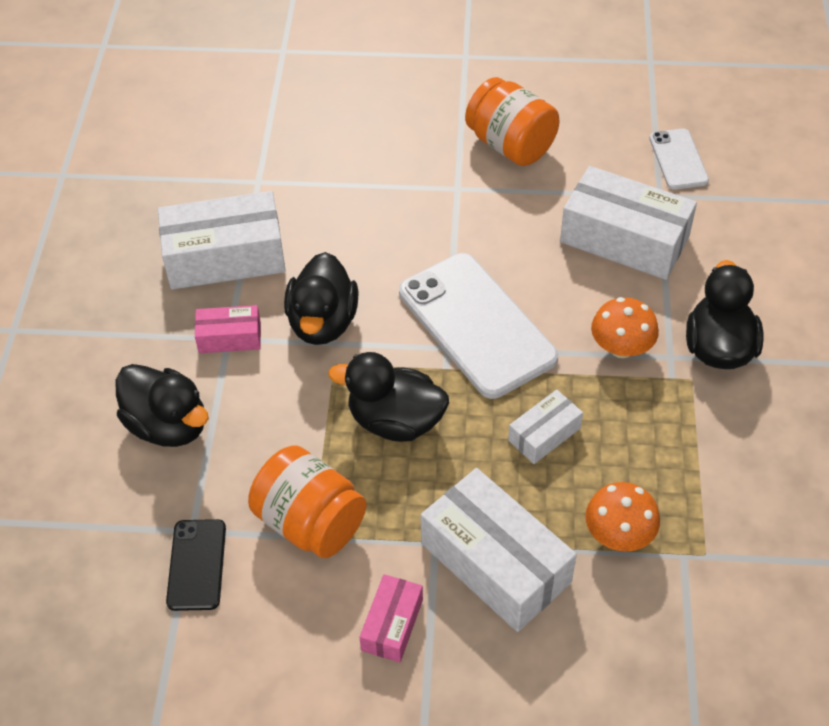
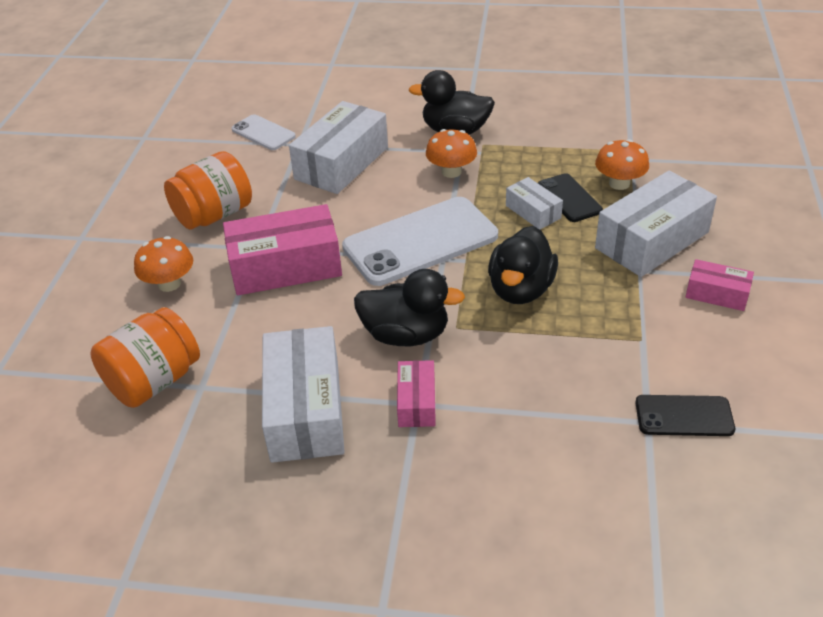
camera: 85 degrees left, 10 degrees down
(168, 425) = (526, 446): black duck -> none
(310, 522) = (629, 341): orange jar -> orange jar (154, 381)
(397, 133) = (169, 284): none -> orange mushroom
(427, 215) = (285, 266): none -> pink box
(578, 474) = (569, 198): none -> black phone
(678, 159) = (263, 133): white phone -> white phone turned 45 degrees clockwise

